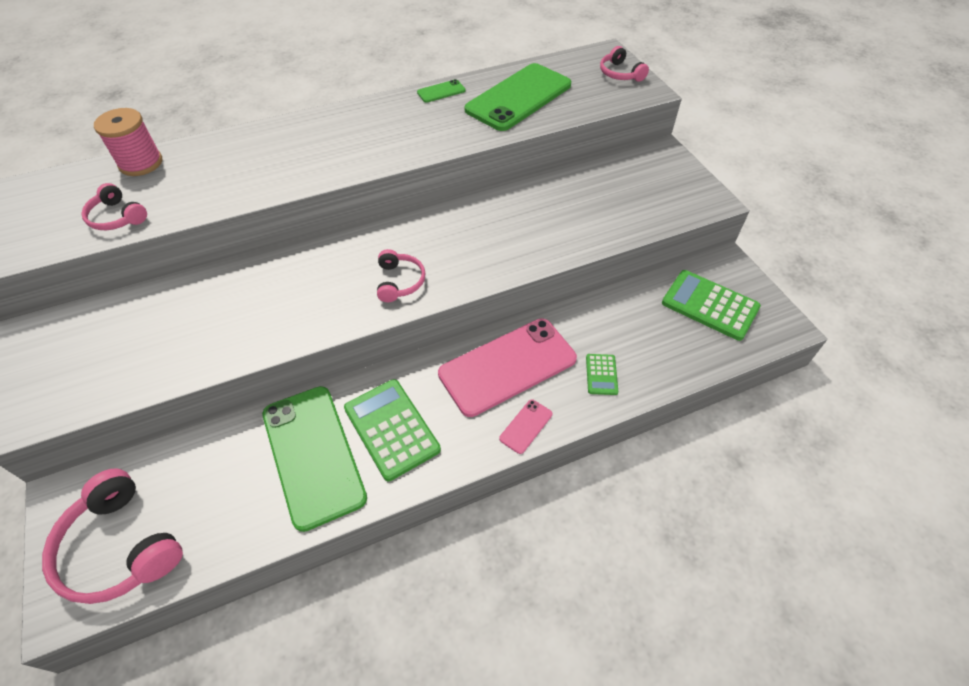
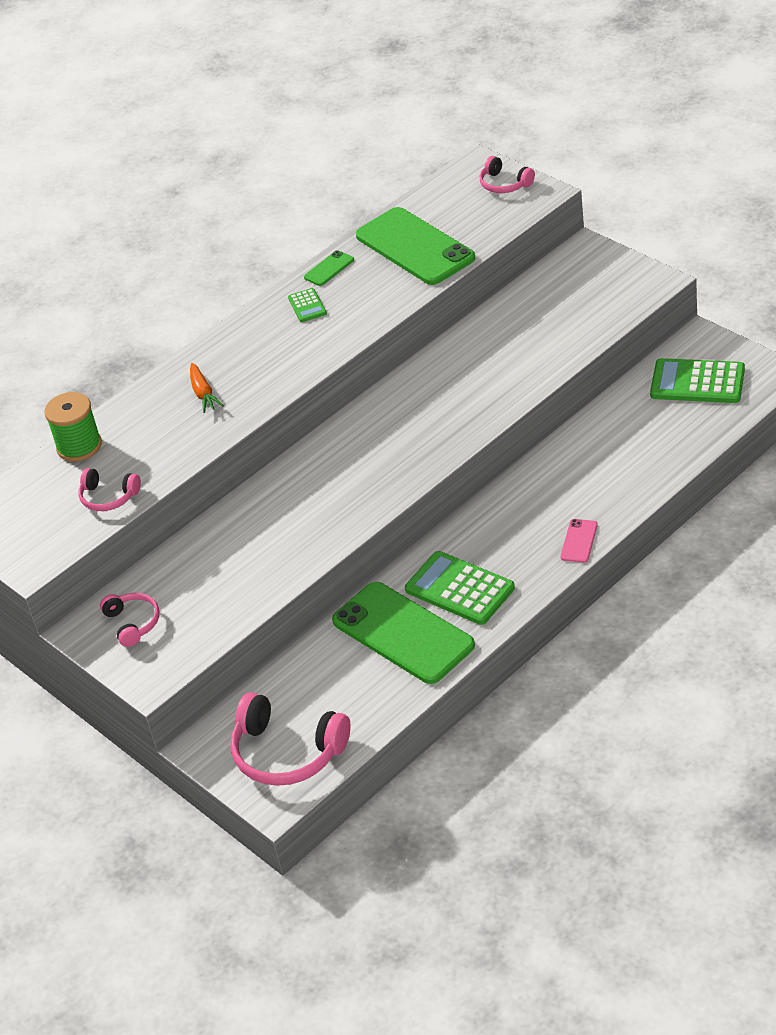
camera: 15 degrees left, 10 degrees down
(141, 163) = (79, 446): pink spool -> green spool
(268, 156) = (203, 393): none -> orange carrot
(399, 281) = (399, 462): pink headphones -> pink headphones (133, 623)
(507, 366) = (534, 503): pink phone -> none
(519, 97) = (415, 247): green phone -> green phone turned 60 degrees counterclockwise
(601, 374) = (624, 477): green calculator -> green calculator (307, 306)

